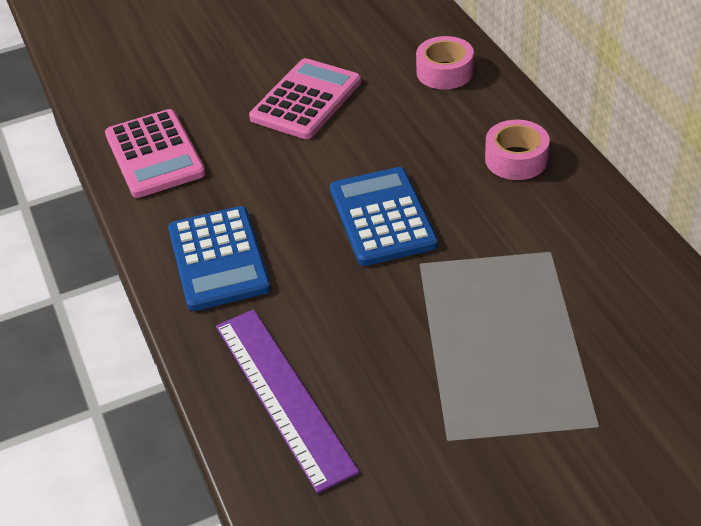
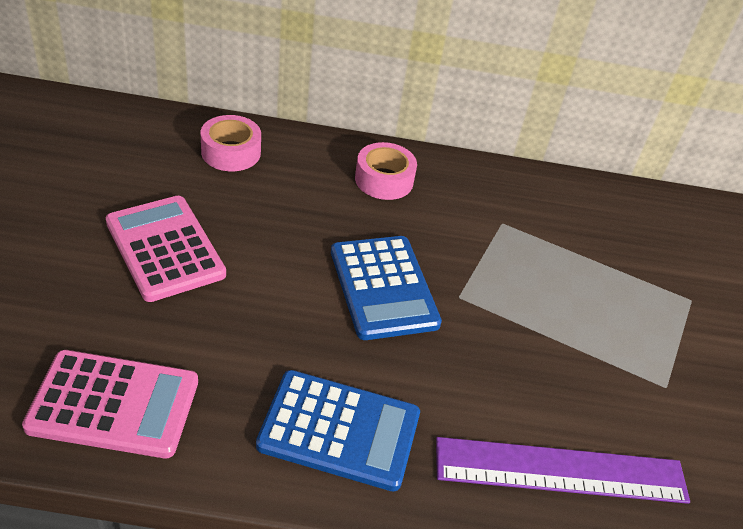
camera: 70 degrees left, 0 degrees up
(382, 217) = (383, 287): blue calculator -> blue calculator turned 120 degrees counterclockwise

